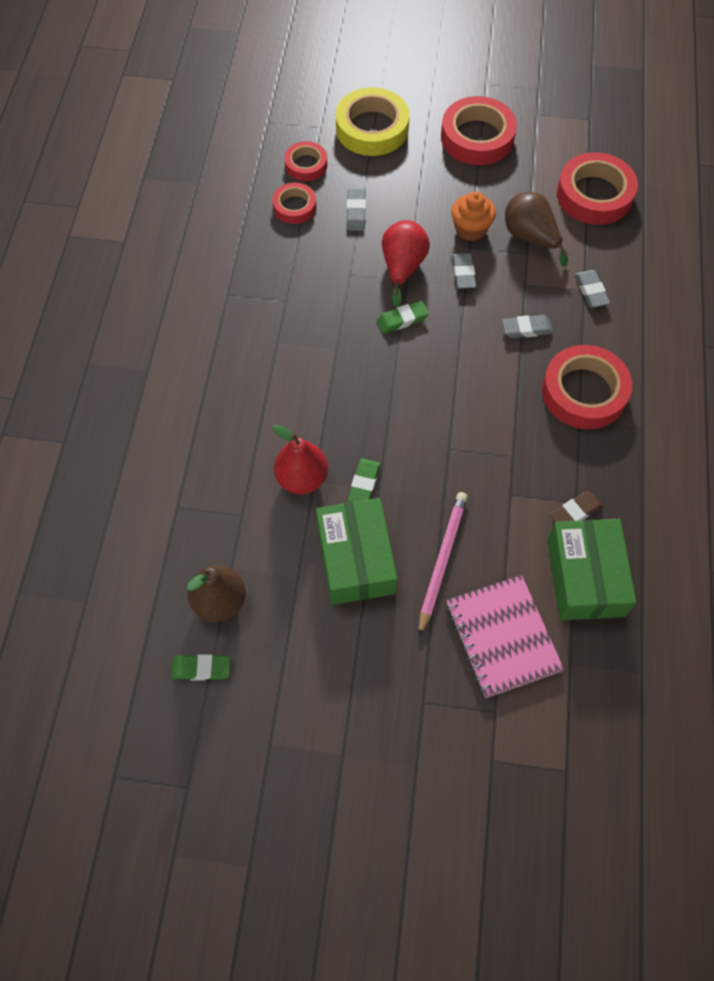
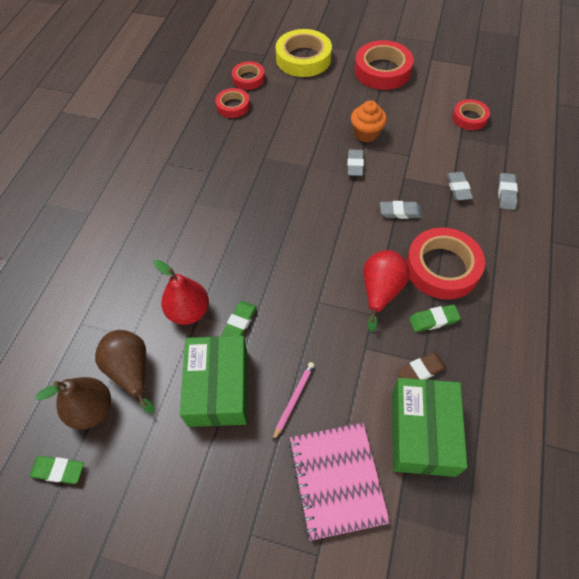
camera: 10 degrees right, 5 degrees down
(356, 212) = (279, 114): grey eraser -> grey eraser (506, 193)
(402, 267) = (307, 156): red pear -> red pear (380, 291)
(402, 319) = (299, 194): green eraser -> green eraser (433, 320)
(442, 561) = (294, 400): pink pencil -> pink pencil, size x0.62
(530, 237) = (413, 143): brown pear -> brown pear (131, 371)
(594, 195) = (469, 118): red tape -> red tape, size x0.57

